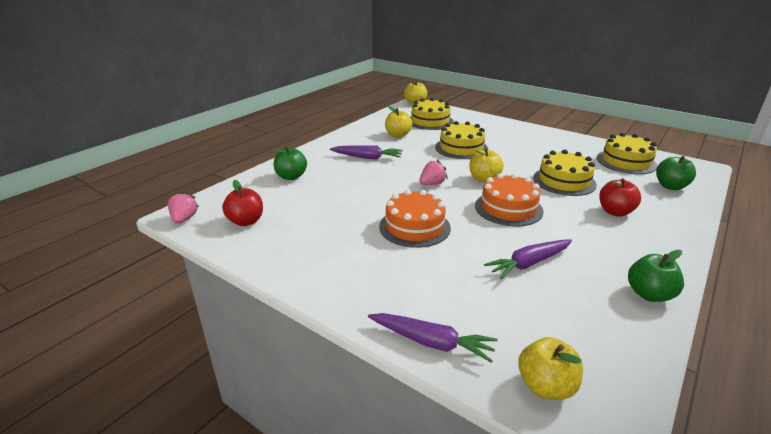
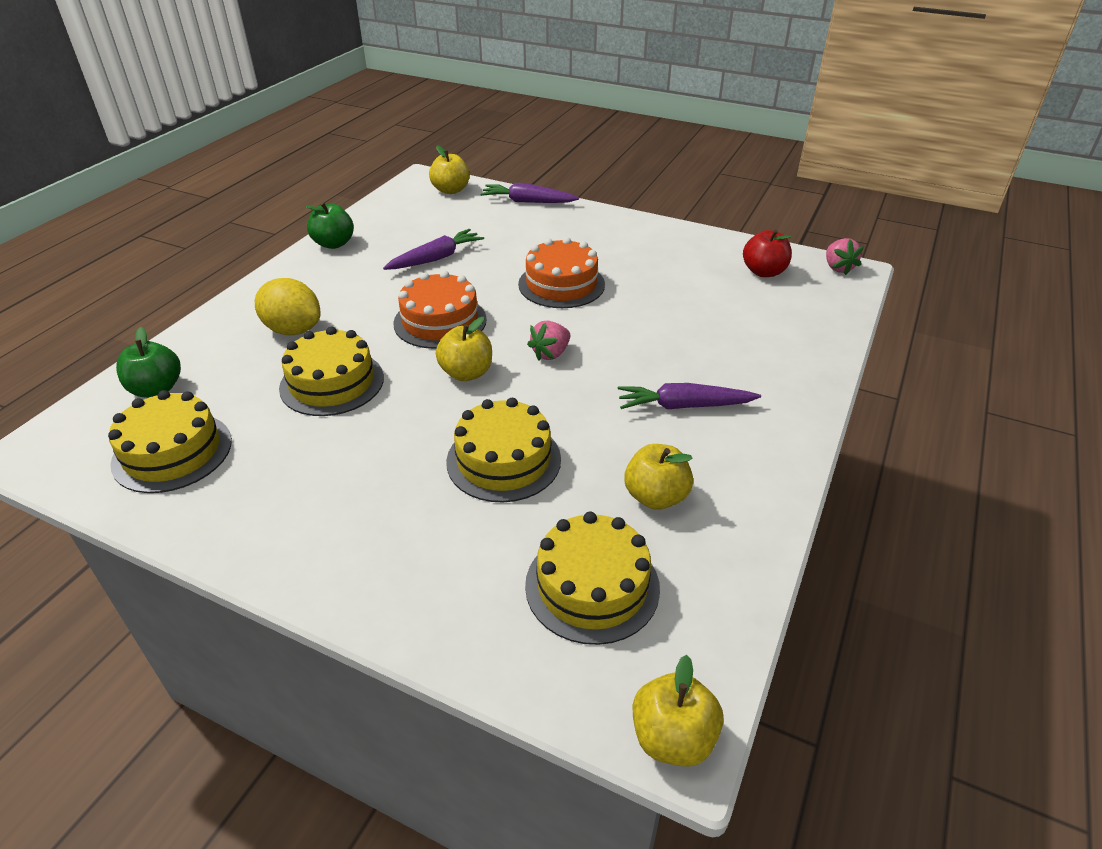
camera: 170 degrees right, 10 degrees up
(291, 177) = (778, 345): green apple -> none
(615, 212) = (293, 330): red apple -> yellow lemon

